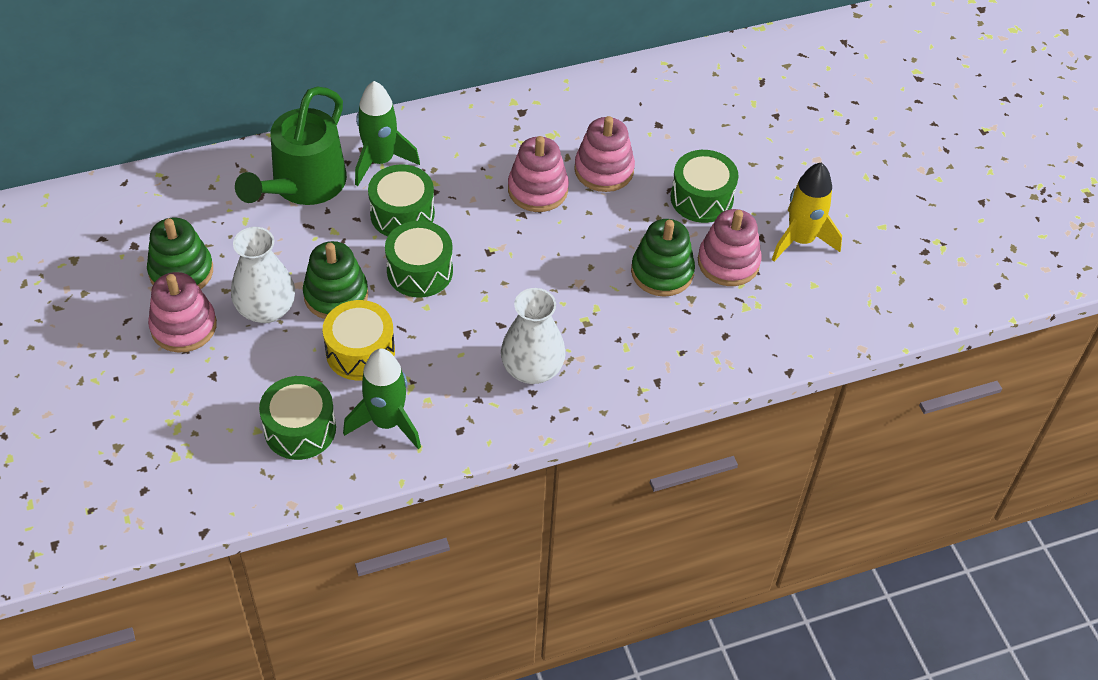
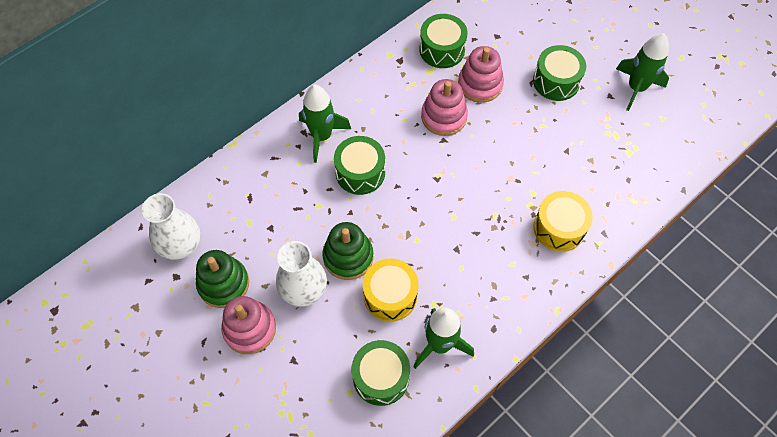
camera: 20 degrees left, 10 degrees up
(303, 186) = (277, 178): green watering can -> none
(420, 271) = (397, 213): green drum -> green drum (442, 49)
(532, 369) = (516, 259): white vase -> white vase (180, 244)
(604, 356) = (559, 228): none -> yellow drum
(662, 272) = (561, 148): green stacking toy -> none
(728, 262) = (600, 123): pink stacking toy -> none
(800, 240) = (636, 88): yellow rocket -> green rocket

